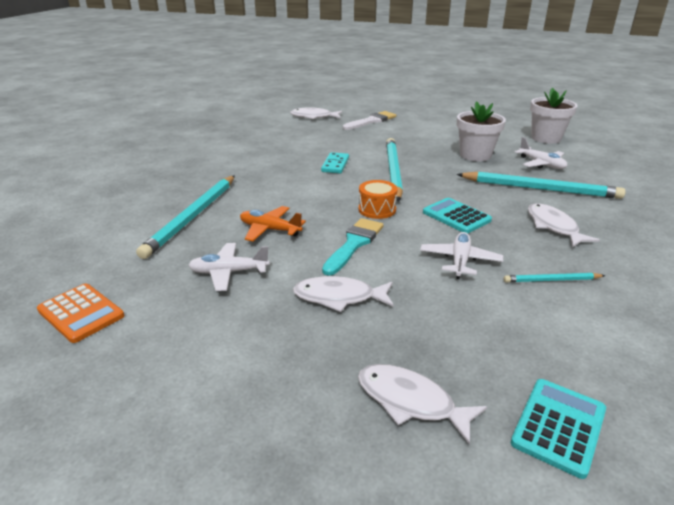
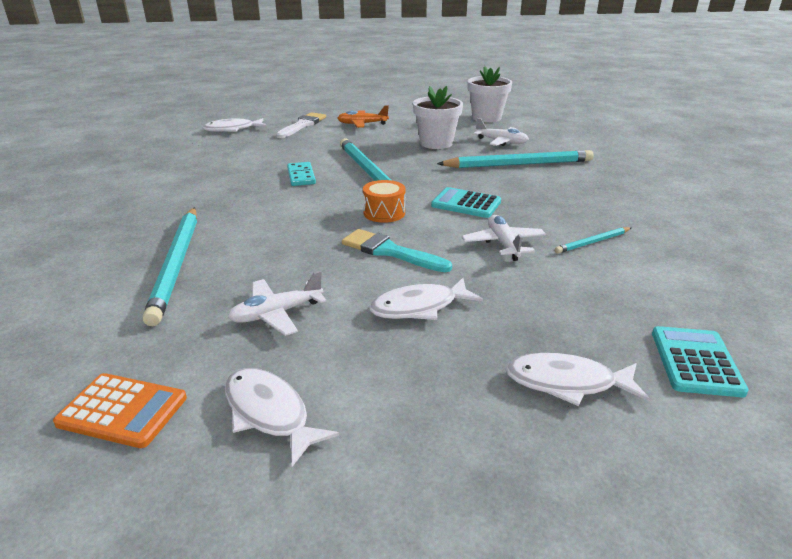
camera: 25 degrees left, 0 degrees up
(270, 230) = (285, 258): orange plane -> orange plane (362, 124)
(354, 244) = (389, 251): turquoise brush -> turquoise brush turned 60 degrees counterclockwise
(553, 226) = (556, 195): white fish -> white fish (269, 413)

